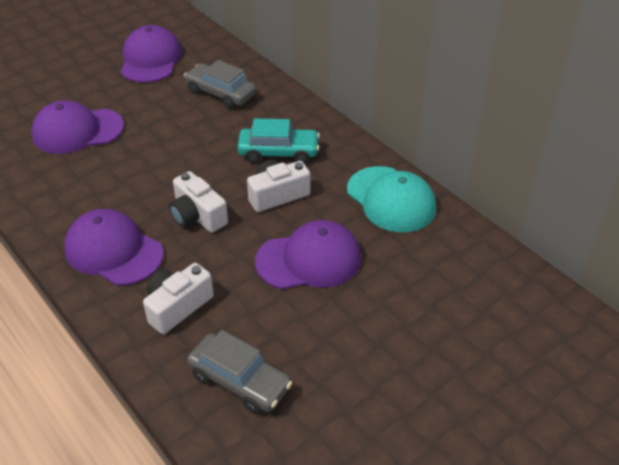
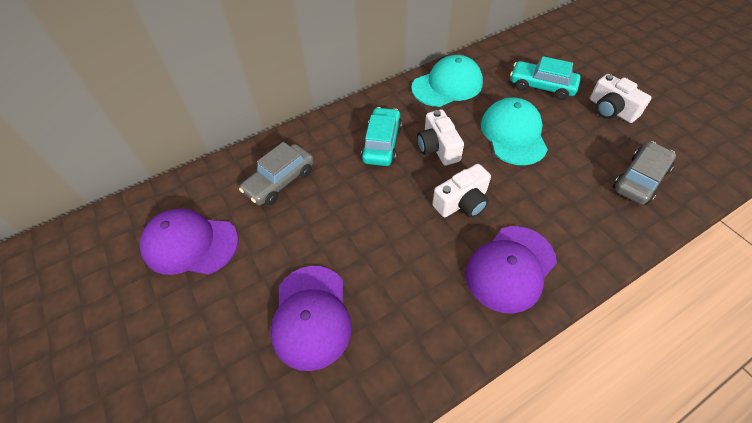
camera: 80 degrees left, 10 degrees up
(177, 306) = (573, 217): white camera -> white camera (611, 110)
(309, 260) = (513, 134): purple cap -> turquoise cap
(411, 293) = (541, 86): none -> turquoise car

